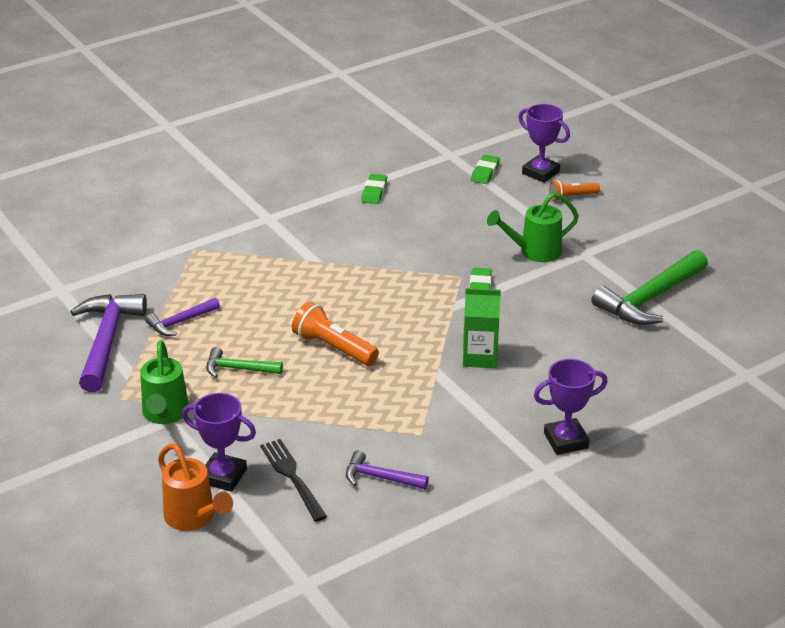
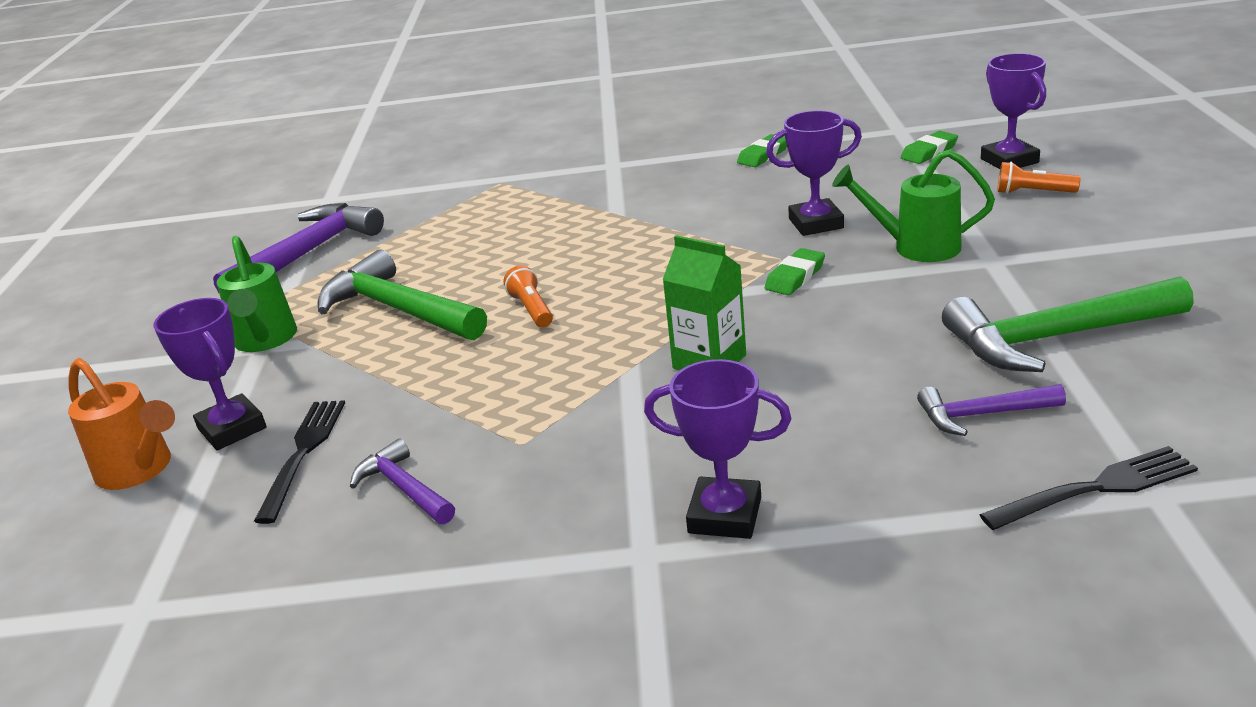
camera: 35 degrees right, 5 degrees down
(165, 414) = (265, 340): green watering can -> green watering can turned 45 degrees counterclockwise
(180, 322) = (400, 249): purple hammer -> purple hammer (982, 414)
(193, 517) = (139, 470): orange watering can -> orange watering can turned 45 degrees counterclockwise
(238, 369) = (399, 309): green hammer -> green hammer, size x1.87
(333, 348) = (531, 309): orange flashlight -> orange flashlight, size x0.63
(459, 245) = (816, 223): none -> purple trophy
(720, 379) = (1095, 489): none -> black fork

